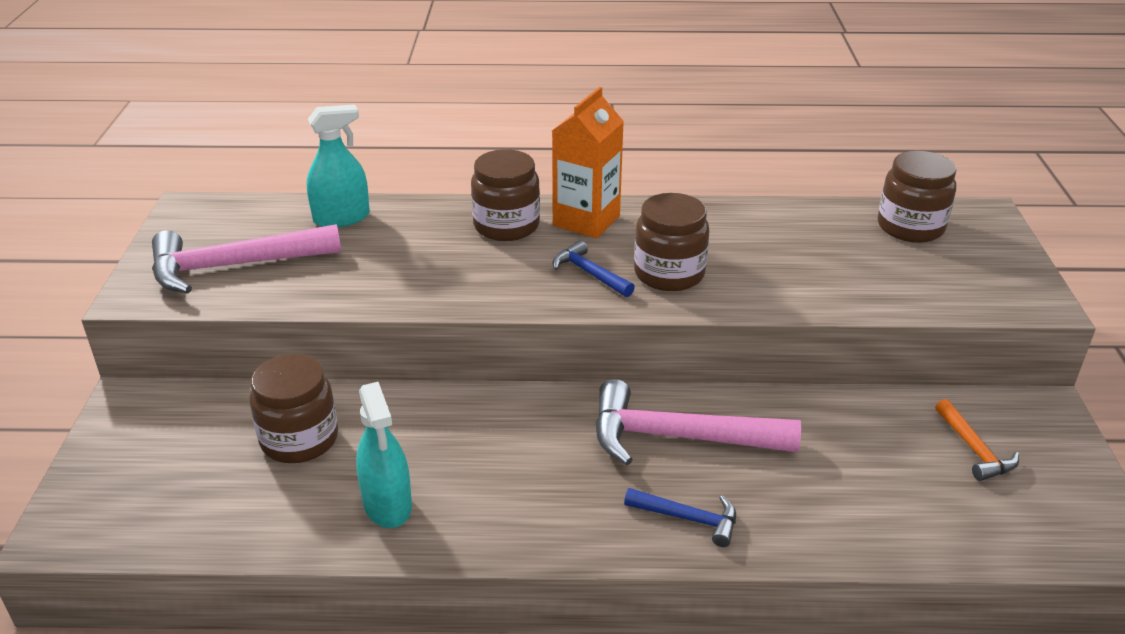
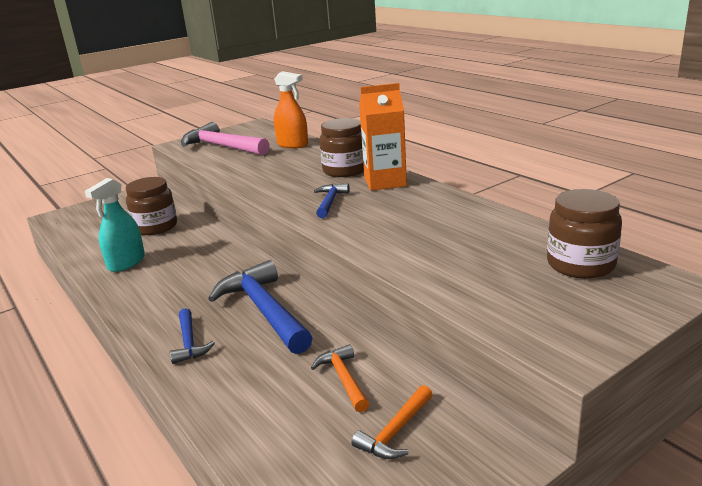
camera: 55 degrees right, 10 degrees down
(341, 218) = (292, 144): turquoise spray bottle -> orange spray bottle
(669, 274) = (365, 218): brown jar -> none
(678, 437) = (264, 310): pink hammer -> blue hammer
(868, 442) = (343, 378): none -> orange hammer

